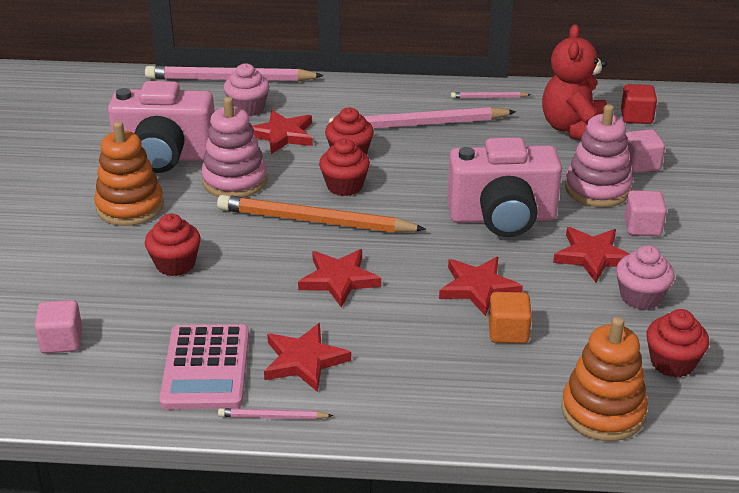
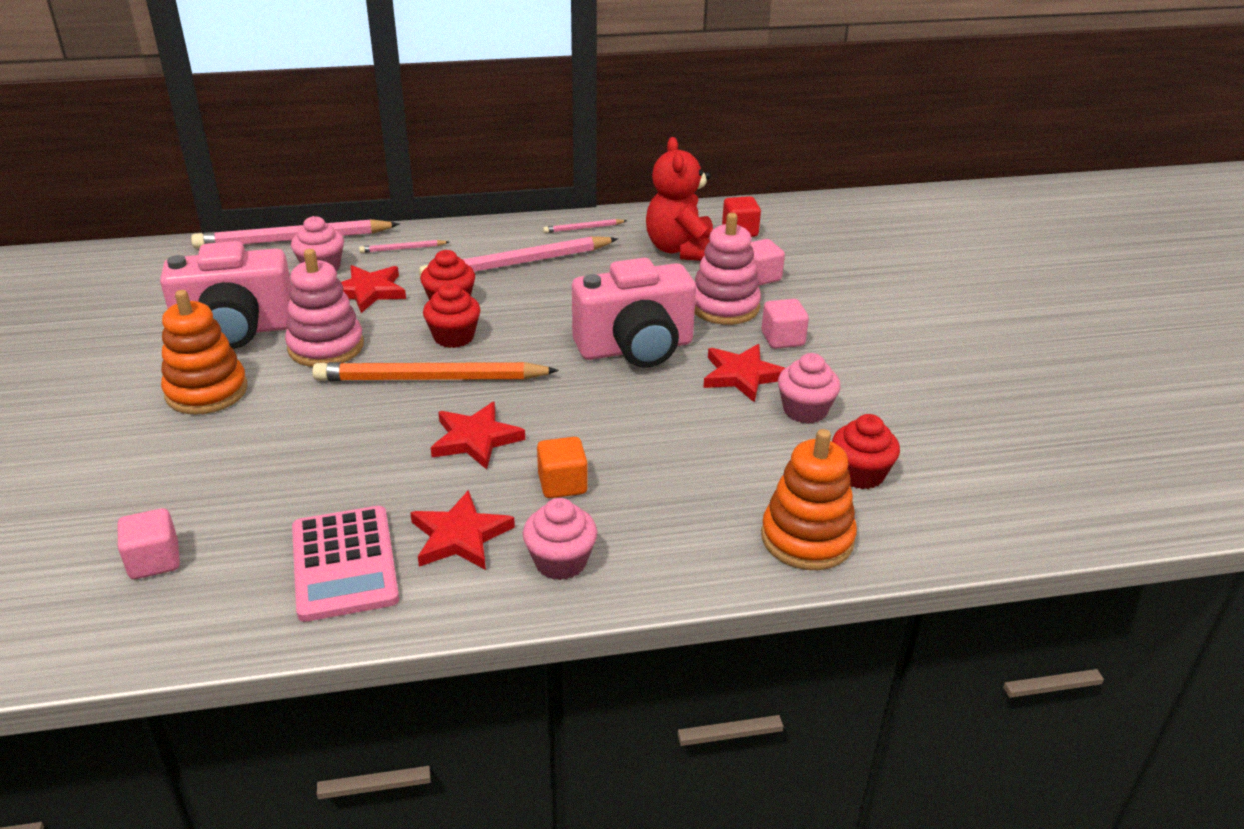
camera: 15 degrees left, 0 degrees up
(175, 264) = (277, 449): red cupcake -> none
(273, 417) = (440, 608): pink pencil -> pink pencil (403, 249)
(381, 395) = (560, 561): none -> pink cupcake
(478, 288) = (632, 425): red star -> none
(508, 332) = (679, 468): orange cube -> orange cube (562, 484)

